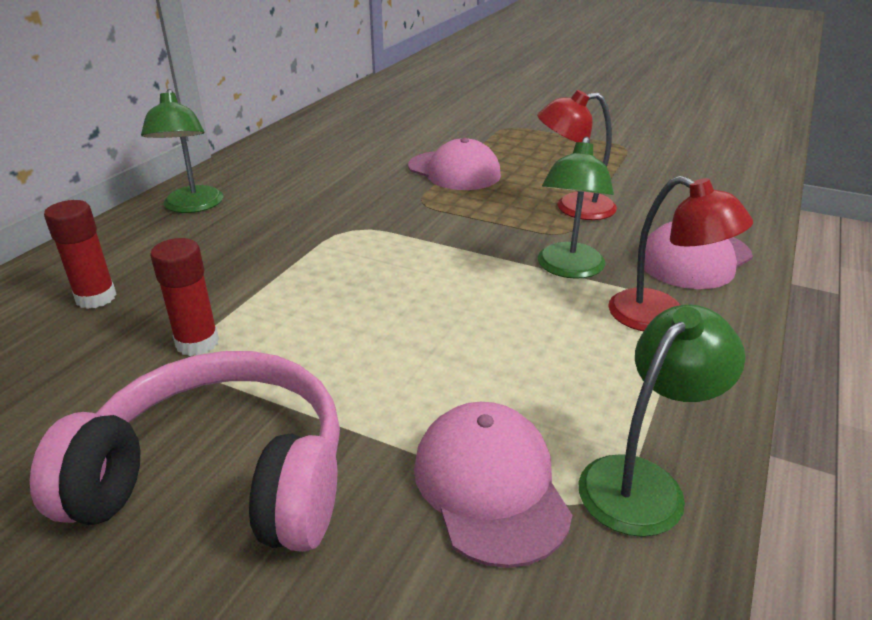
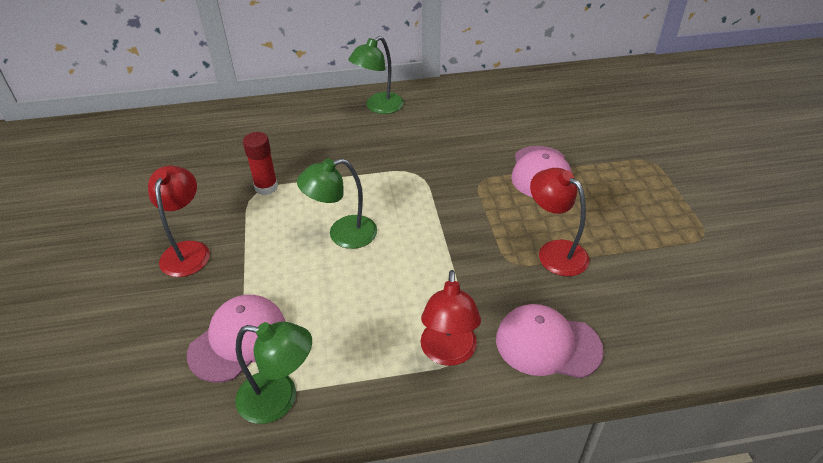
camera: 55 degrees right, 10 degrees up
(96, 298) = (273, 136): red glue stick -> none
(220, 477) = (187, 251): pink headphones -> red lamp
(568, 269) = (465, 285): green lamp -> green lamp (342, 234)

